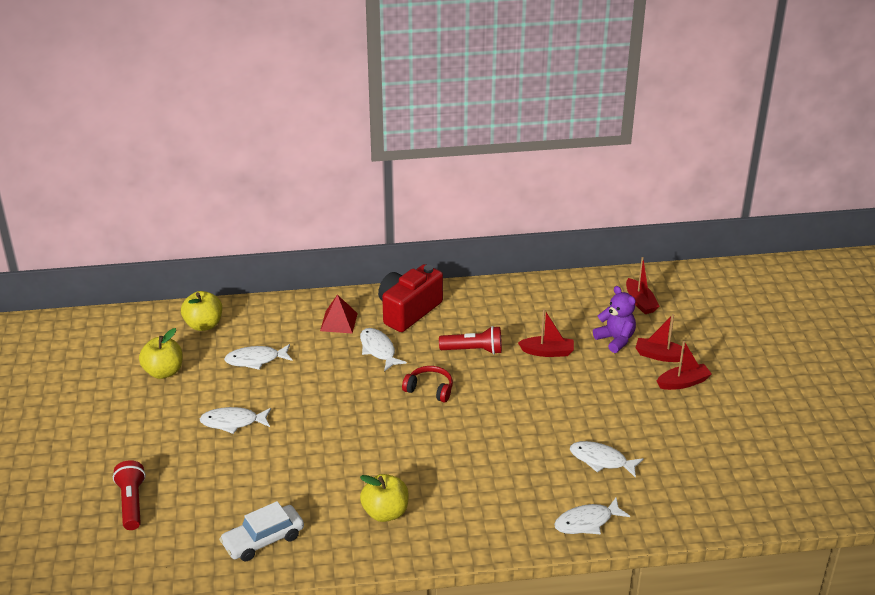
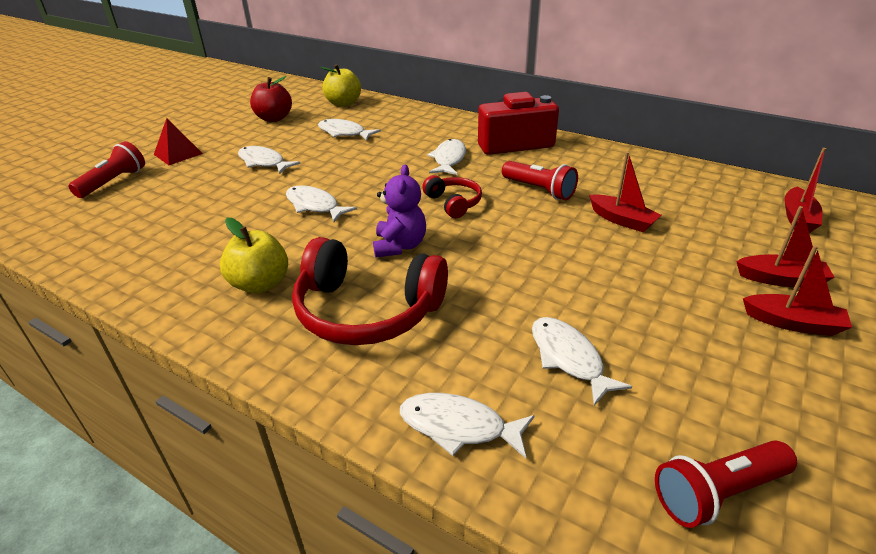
camera: 40 degrees right, 0 degrees up
(163, 372) = (274, 118): yellow apple -> red apple
(263, 540) = (137, 252): white car -> none
(335, 440) = (315, 206): none -> white fish
(338, 322) = (443, 132): red pyramid -> red pyramid (178, 154)
(472, 492) = (367, 310): none -> red headphones
(615, 339) = (726, 240): purple teddy bear -> purple teddy bear (400, 246)
(660, 356) = (781, 279): red boat -> red boat turned 135 degrees clockwise
(708, 486) = (718, 493): none -> red flashlight

